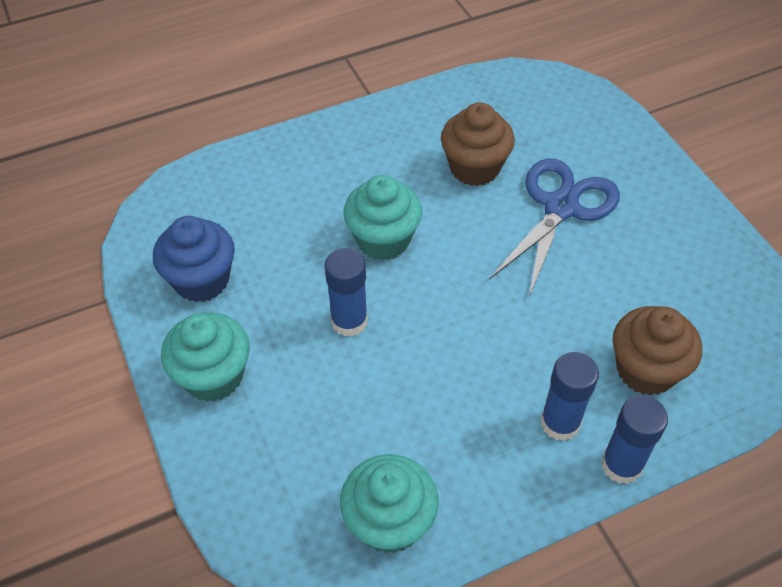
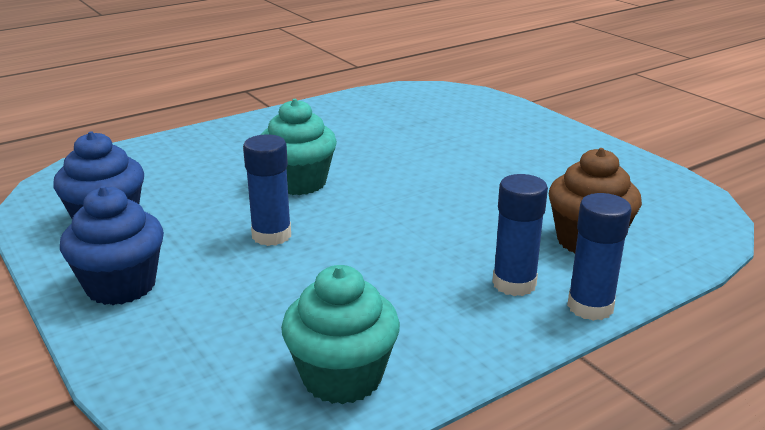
camera: 10 degrees left, 25 degrees down
(213, 376) = (121, 286): turquoise cupcake -> blue cupcake
(474, 168) = (380, 137): brown cupcake -> none
(560, 208) = (468, 153): blue scissors -> none

